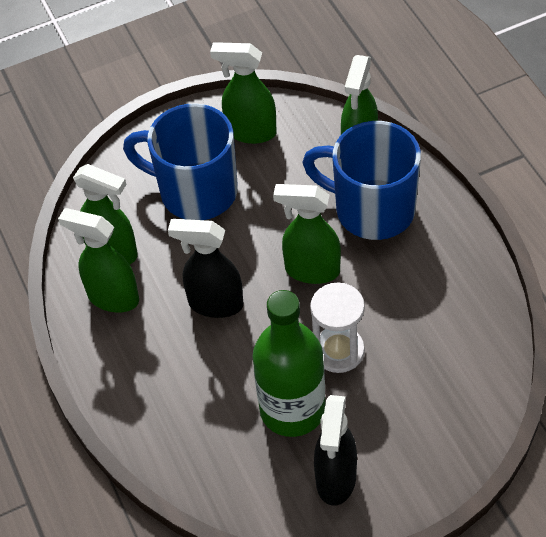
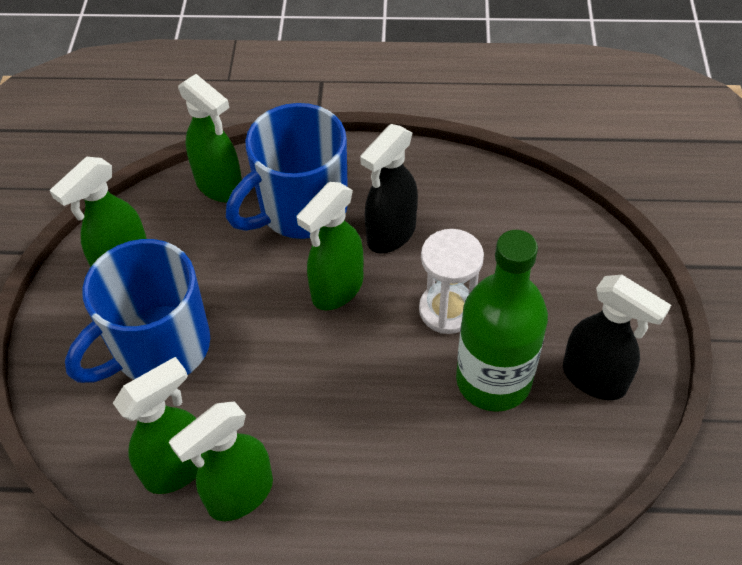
camera: 65 degrees left, 0 degrees up
(215, 304) = (319, 394): black spray bottle -> black spray bottle (390, 234)

